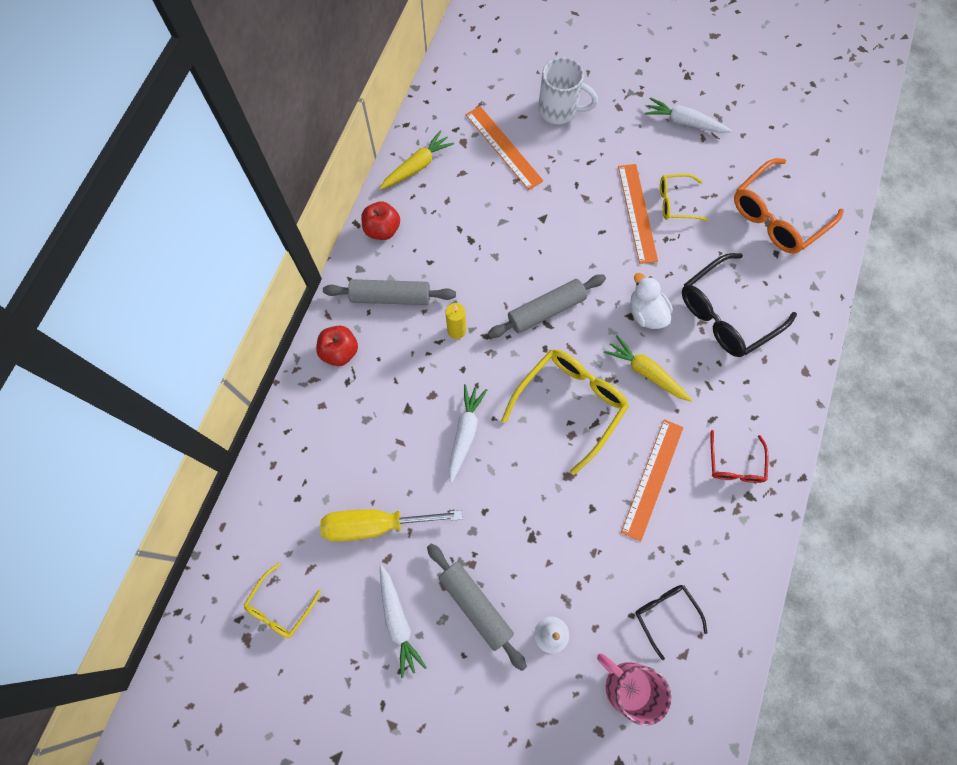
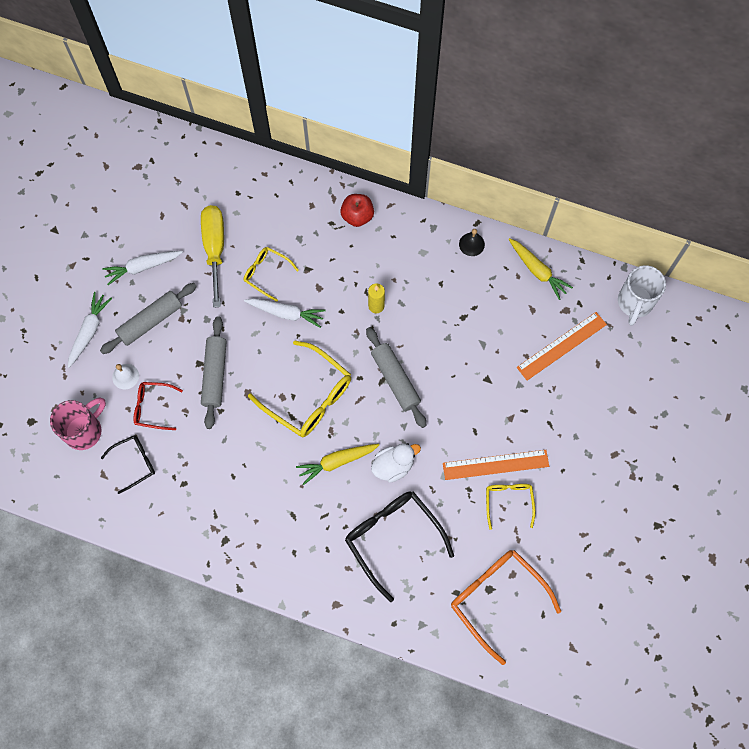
camera: 90 degrees right, 0 degrees up
(280, 606) = (159, 187): yellow glasses -> yellow glasses (267, 274)
(382, 229) = (471, 244): red apple -> black bell
(390, 297) = (407, 253): grey rolling pin -> grey rolling pin (215, 375)
(559, 110) = (607, 397): white mug -> white mug (634, 303)
(646, 372) = (337, 462): yellow carrot -> yellow carrot turned 150 degrees counterclockwise
(652, 479) = (243, 460): orange ruler -> none
(684, 122) = (600, 517): white carrot -> white carrot (89, 331)
(735, 464) = (253, 531): red glasses -> red glasses (153, 407)

